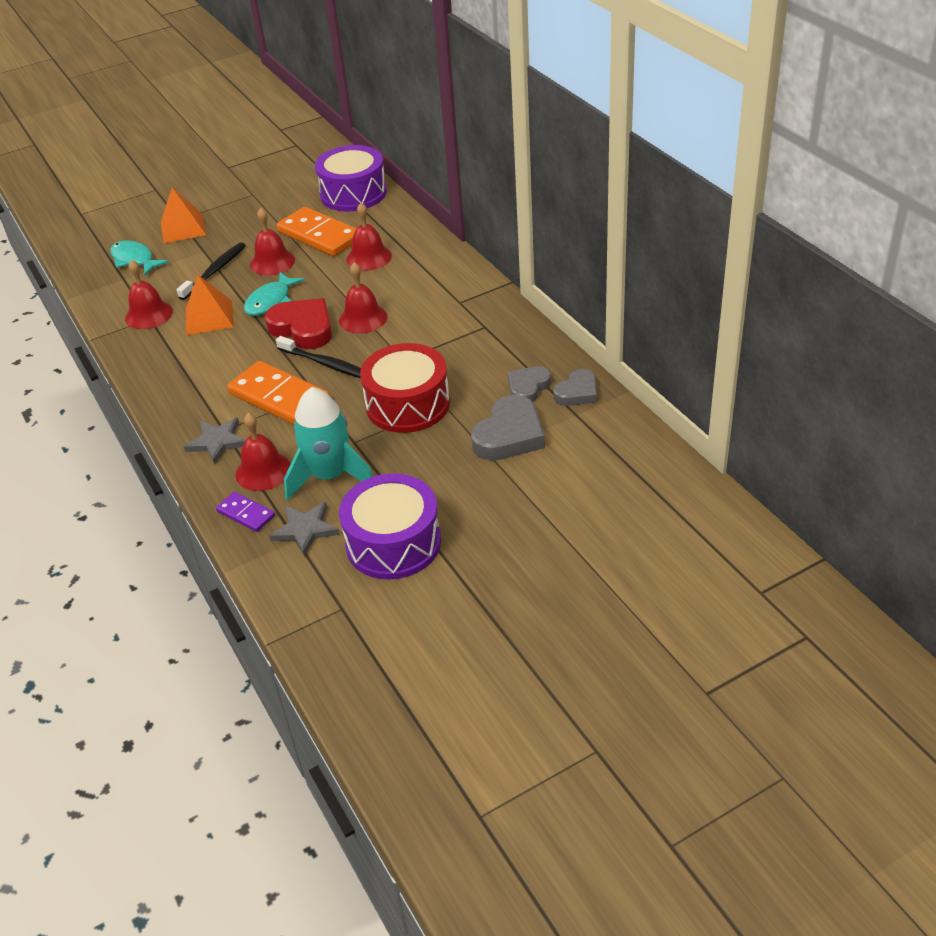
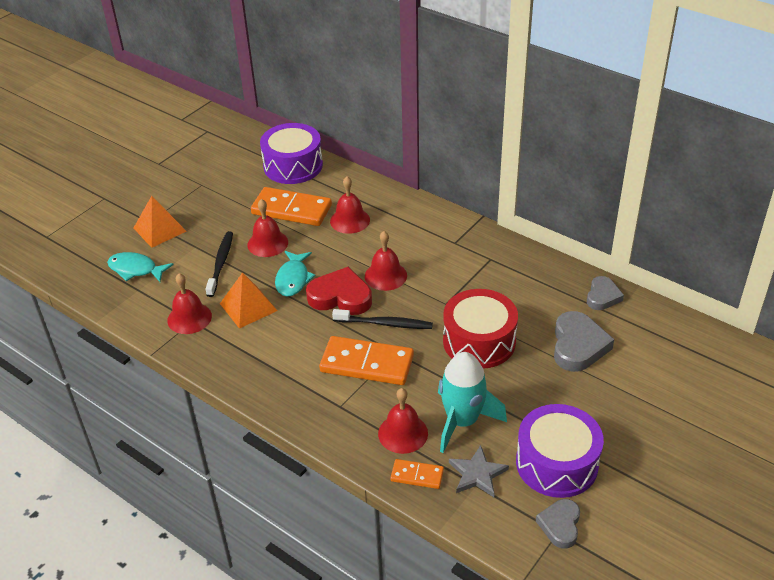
camera: 25 degrees left, 0 degrees up
(217, 442) = (343, 418): grey star -> none
(246, 514) = (417, 475): purple domino -> orange domino
(528, 387) = (562, 302): grey heart -> grey heart (560, 525)

